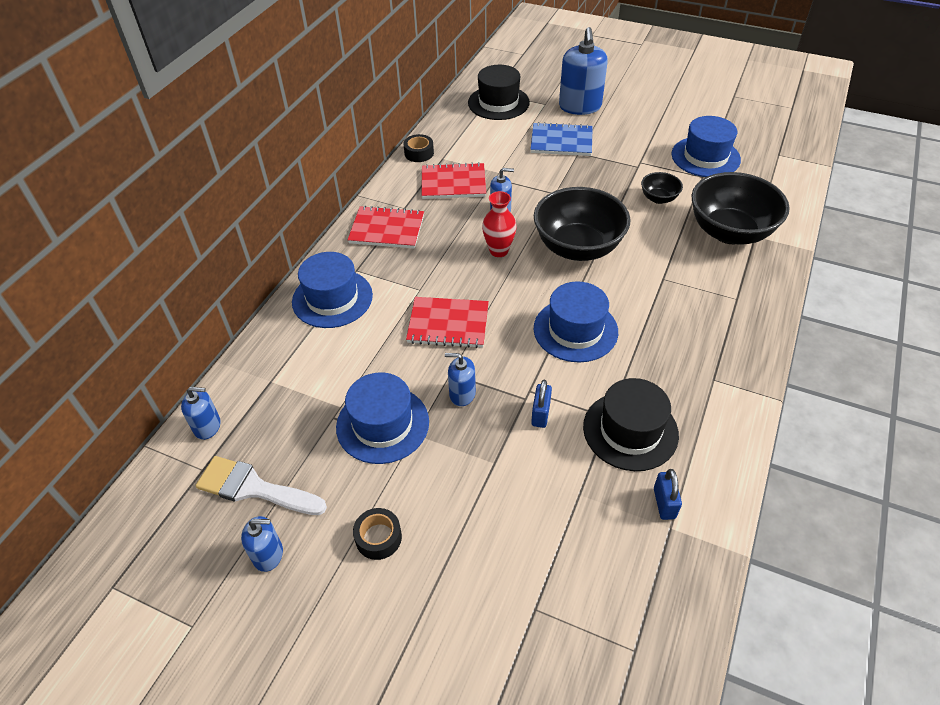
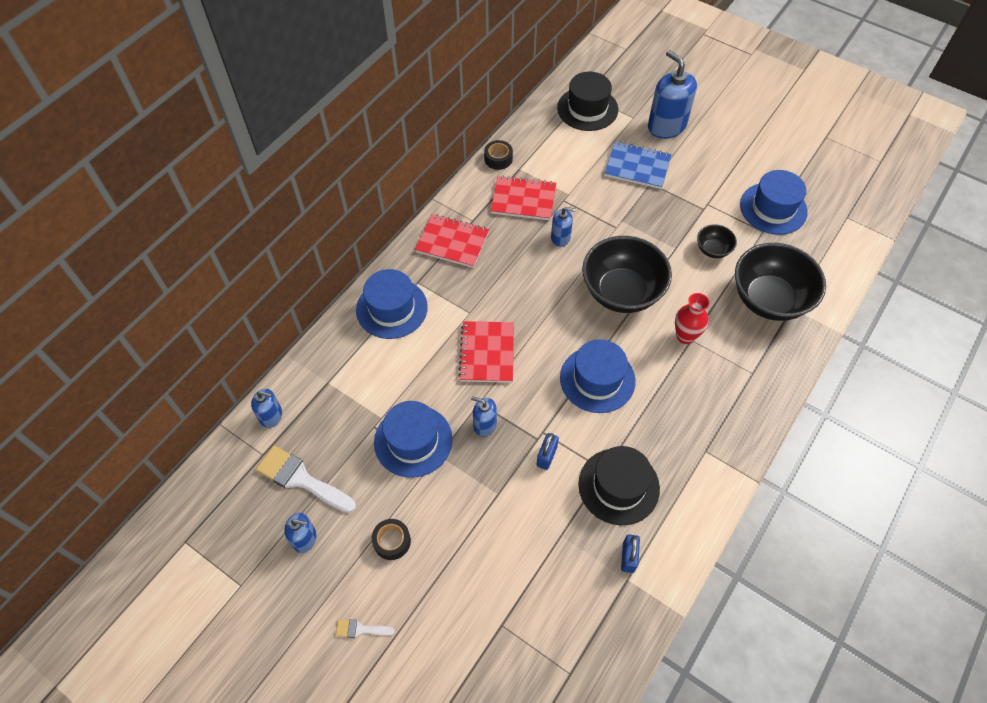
camera: 10 degrees right, 10 degrees up
(357, 650) = (360, 629): none -> white brush
(448, 324) = (487, 353): red notebook -> red notebook turned 75 degrees clockwise
(499, 251) = (548, 283): red vase -> red vase (685, 336)
(580, 106) = (666, 126): blue soap dispenser -> blue soap dispenser turned 135 degrees clockwise

